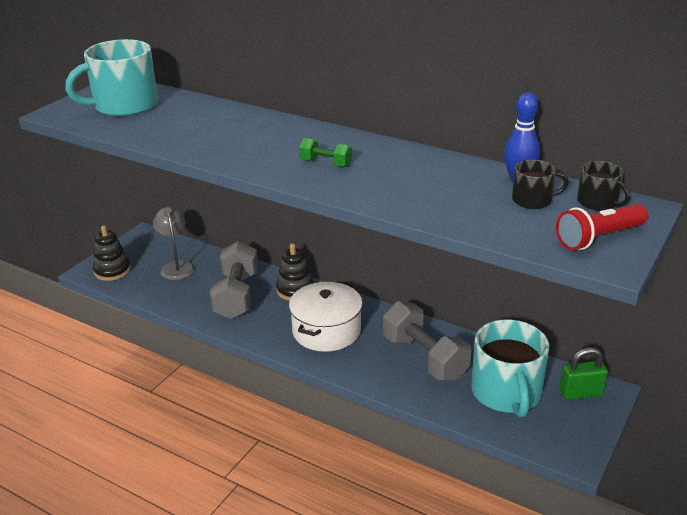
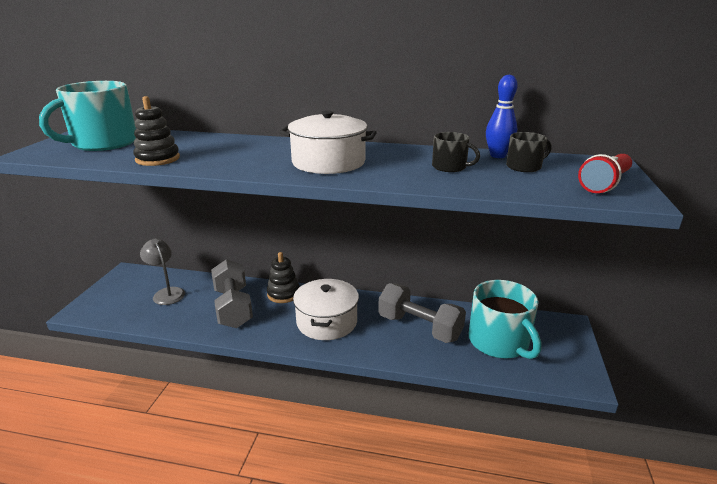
camera: 20 degrees left, 5 degrees down
(112, 271) = (103, 307): black stacking toy -> black stacking toy (158, 159)
(326, 163) = (328, 162): green dumbbell -> white pot
(581, 393) = (552, 330): green padlock -> none
(598, 202) = (573, 162): black mug -> black mug (450, 167)

